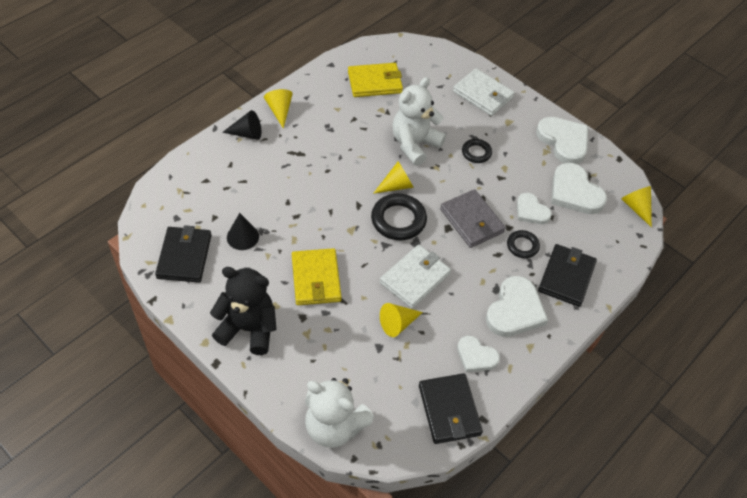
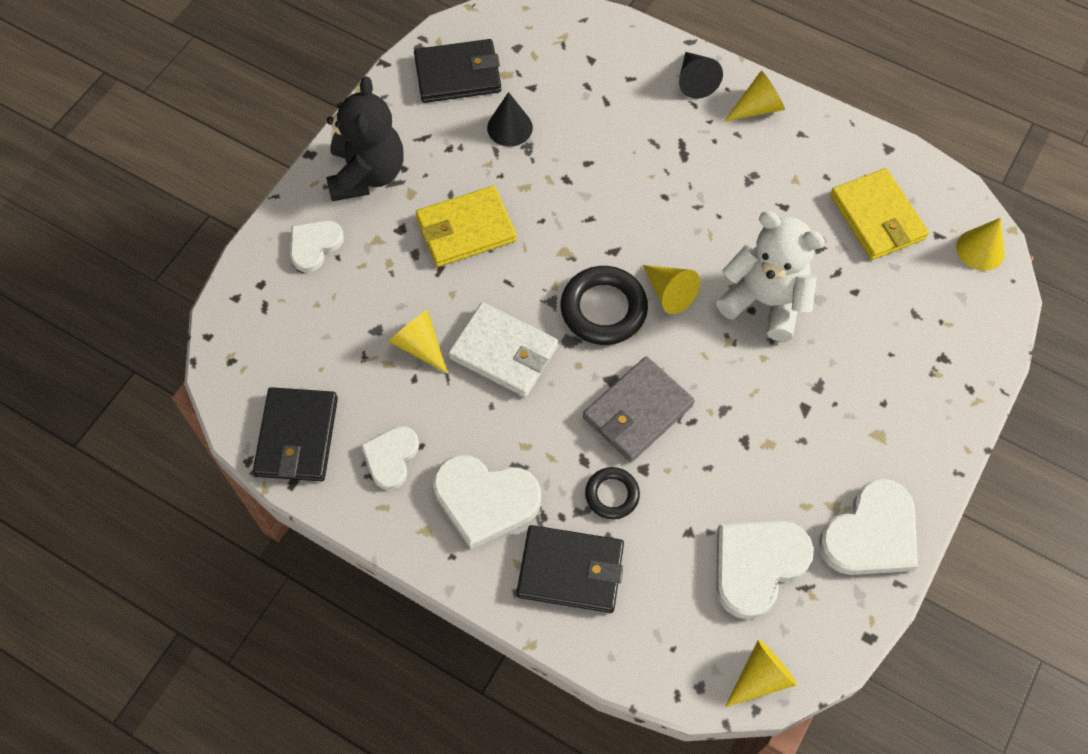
camera: 80 degrees right, 10 degrees up
(334, 426) = (247, 304): white teddy bear -> none
(408, 49) = (980, 249): none -> yellow cone
(449, 410) = (297, 437): black wallet -> black wallet turned 60 degrees counterclockwise
(476, 153) = (784, 395): black ring -> none
(483, 94) = (926, 384): white wallet -> none
(531, 211) = (689, 499): white heart -> white heart (314, 246)

